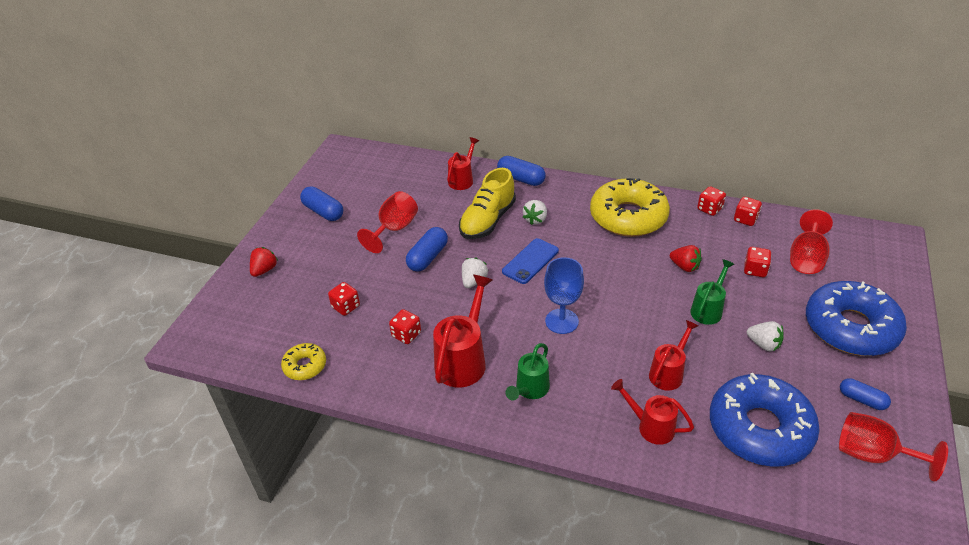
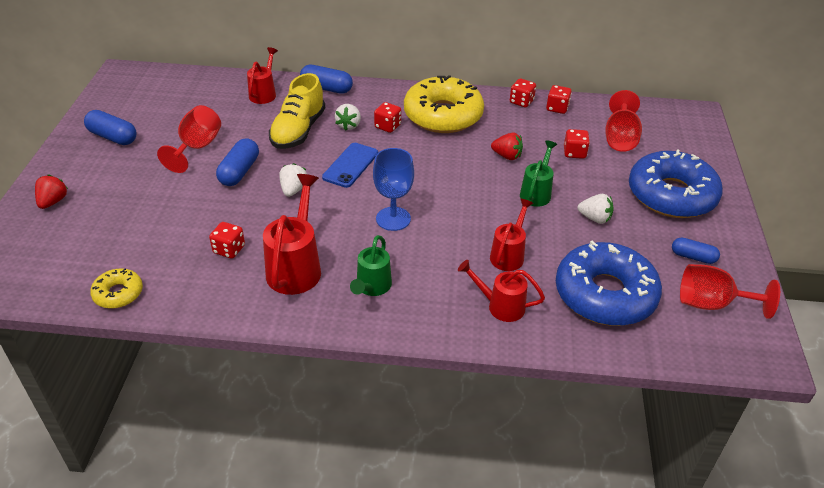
camera: 15 degrees left, 0 degrees up
(346, 307) = (155, 229): red dice -> red dice (387, 126)

